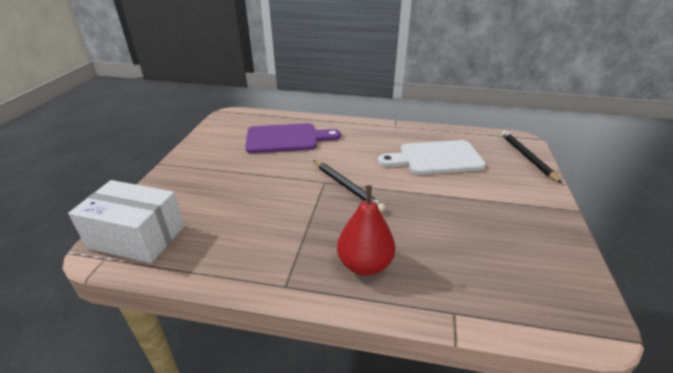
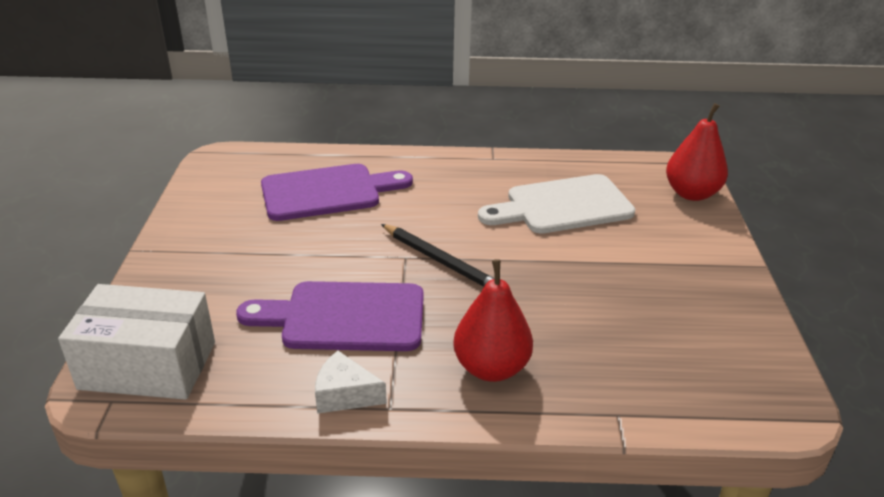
camera: 10 degrees left, 0 degrees up
(256, 272) = (344, 395): none -> white cheese
(273, 217) = (345, 317): none -> purple cutting board
(527, 157) = (691, 194): black pencil -> red pear

